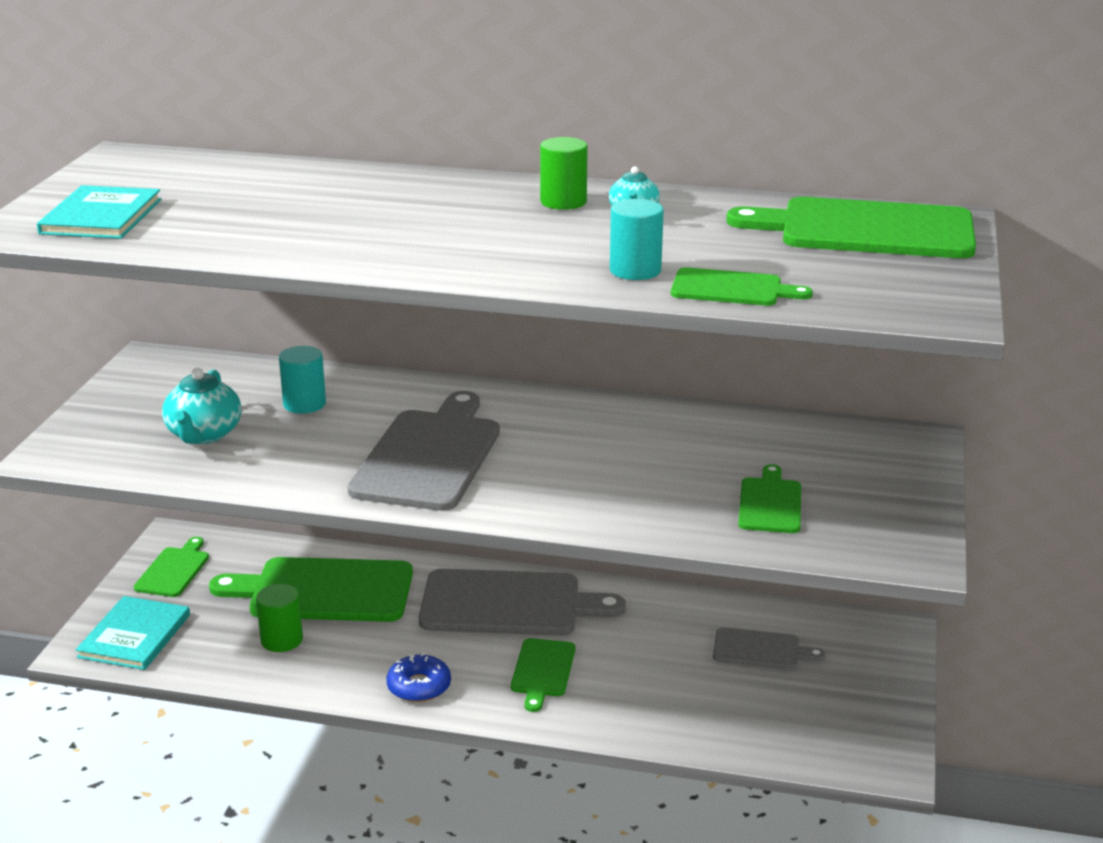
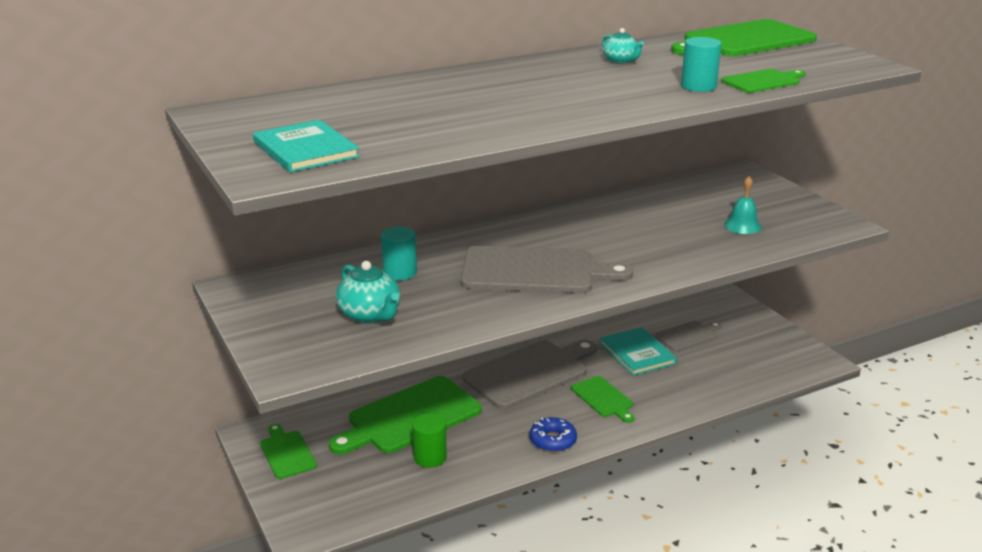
camera: 40 degrees left, 0 degrees up
(135, 636) = (327, 505): turquoise book -> turquoise book (637, 353)
(429, 456) = (534, 271): grey cutting board -> grey cutting board turned 120 degrees clockwise
(563, 202) = (570, 65): green cylinder -> none
(770, 503) = (742, 225): green cutting board -> turquoise bell

